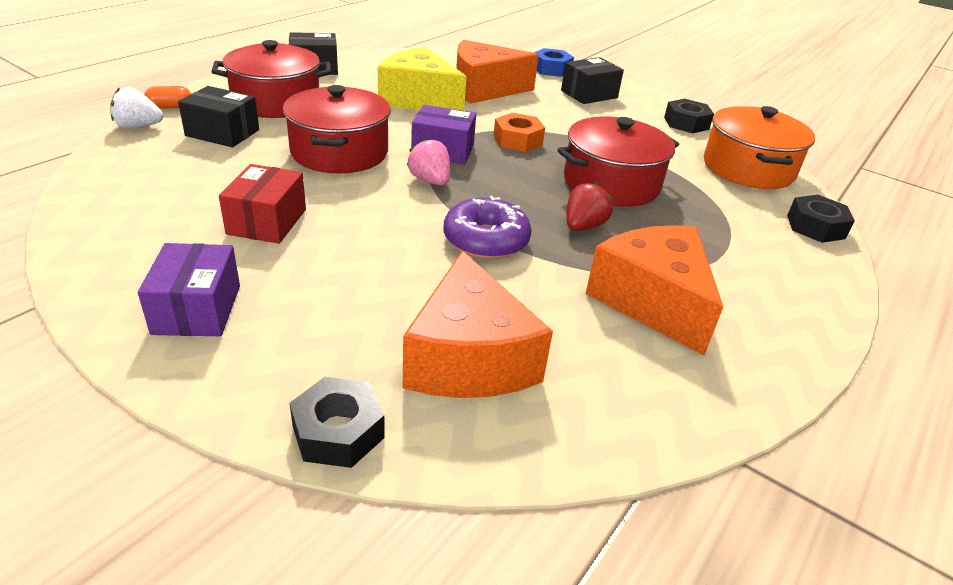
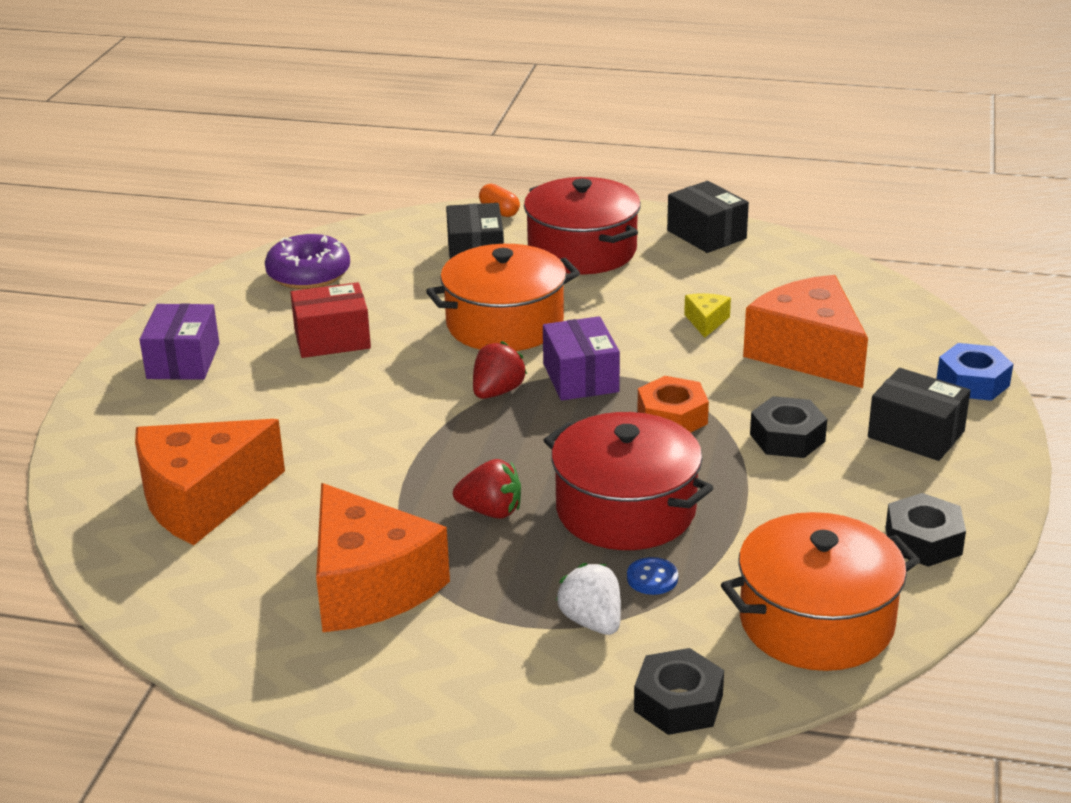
camera: 70 degrees right, 5 degrees down
(138, 126) = (441, 216): white strawberry -> white strawberry (592, 621)
(197, 309) = (183, 361): purple box -> purple box turned 60 degrees counterclockwise
(338, 431) = (82, 467): black nut -> black nut (787, 438)
(339, 152) = (505, 324): red pot -> orange pot
(418, 99) = (706, 321): yellow cheese -> yellow cheese, size x0.41
(430, 181) = (497, 392): pink strawberry -> red strawberry
(486, 240) = (403, 458): purple donut -> purple donut (308, 274)
(652, 301) = (369, 586): orange cheese -> orange cheese turned 105 degrees clockwise
(689, 197) = (652, 578): none -> blue button

